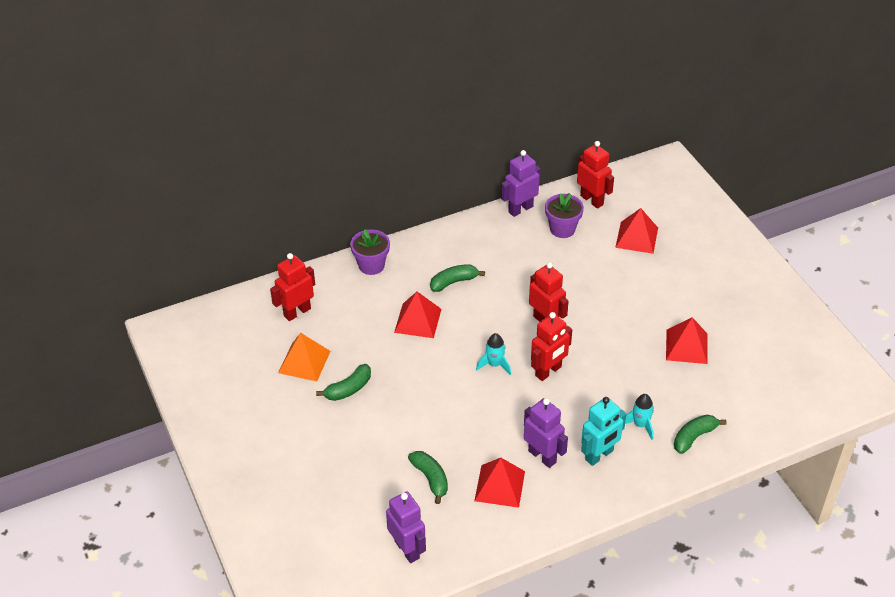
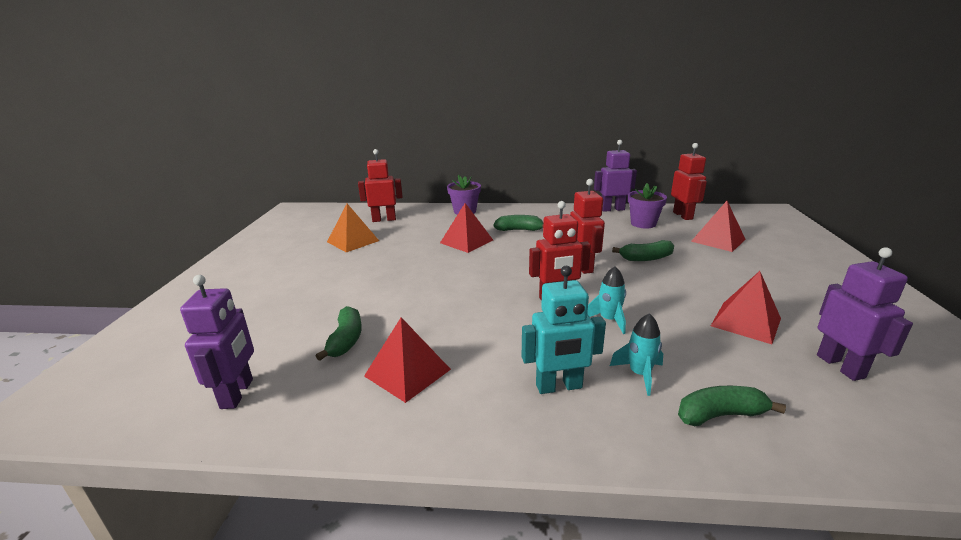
camera: 30 degrees right, 20 degrees down
(348, 389) = (362, 262): green banana -> green banana (646, 258)
(494, 365) = (505, 280): turquoise rocket -> turquoise rocket (609, 320)
(542, 456) = (485, 363): purple robot -> purple robot (840, 366)

